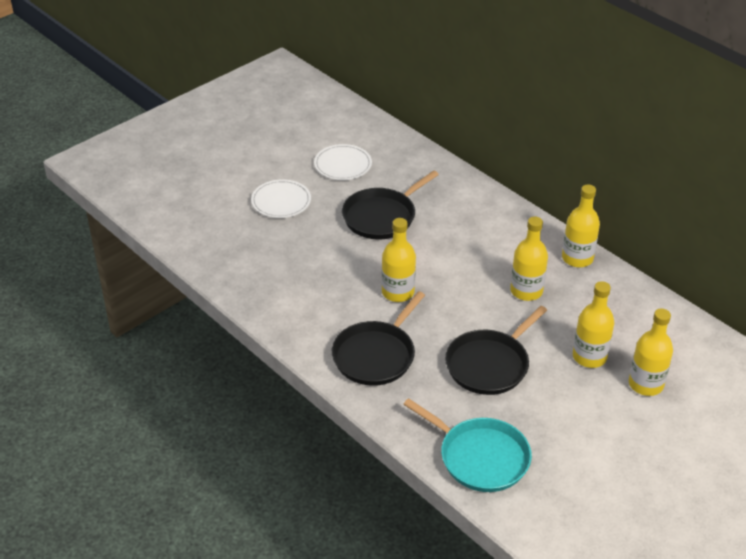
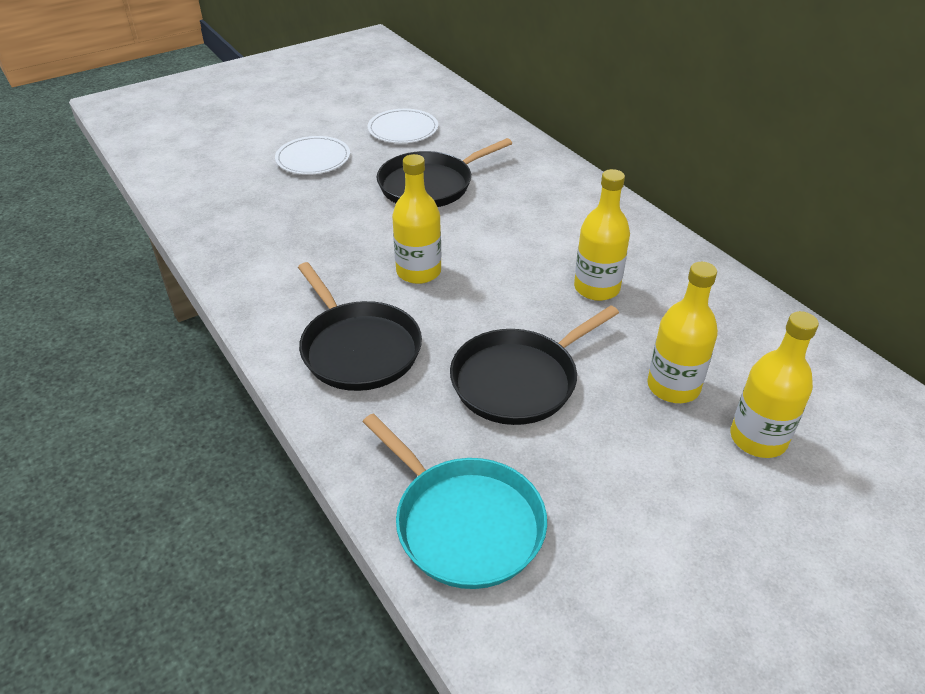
camera: 10 degrees right, 0 degrees up
(376, 355) = (358, 348): black pan -> black pan turned 75 degrees counterclockwise
(577, 258) = (677, 255): yellow bottle -> none

